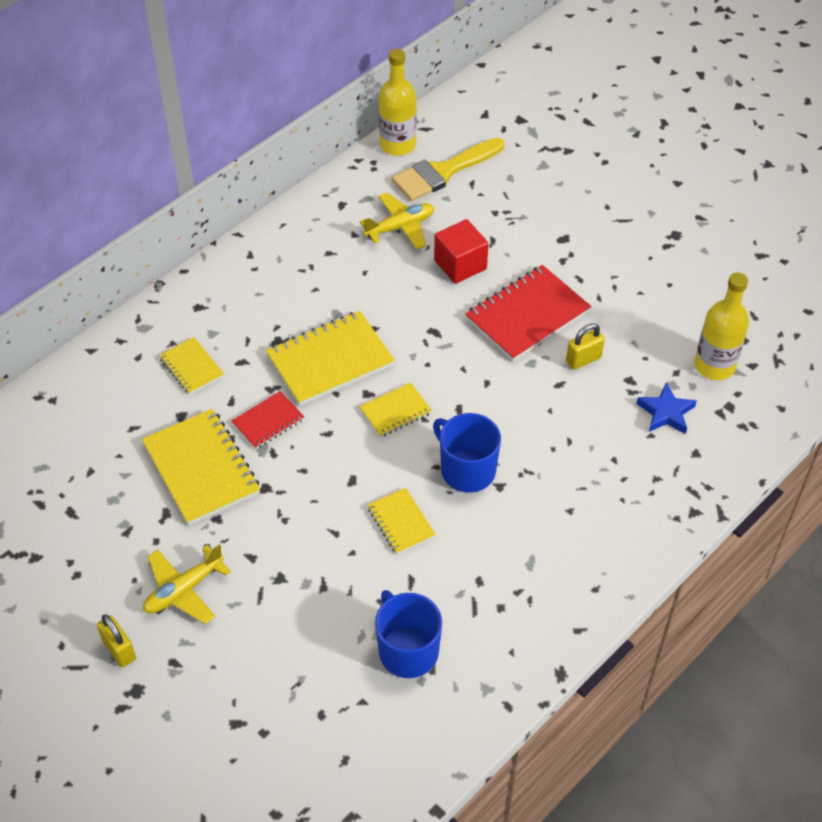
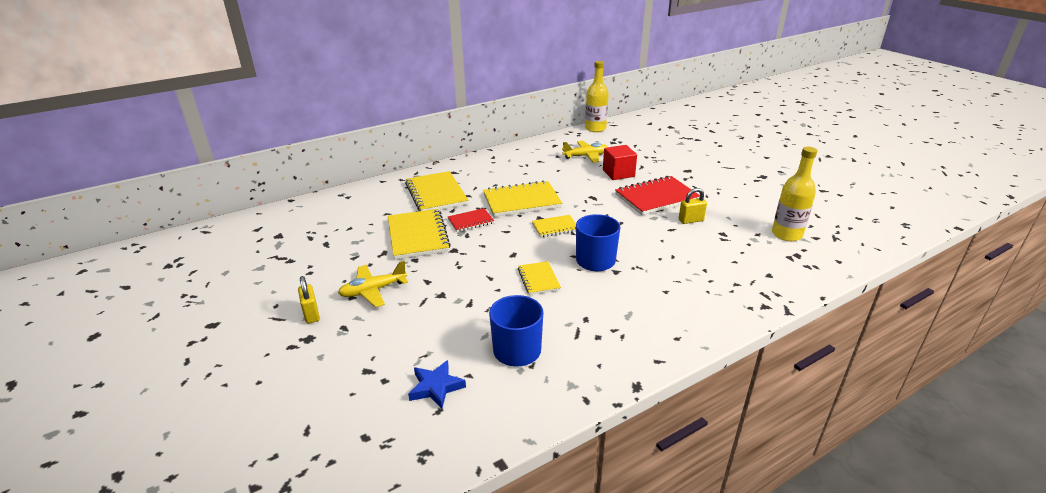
camera: 15 degrees right, 20 degrees down
(191, 367) = (436, 194): yellow notebook -> yellow notebook, size x1.83
(443, 172) = (619, 140): yellow brush -> none
(666, 412) = (747, 252): blue star -> blue star (436, 387)

